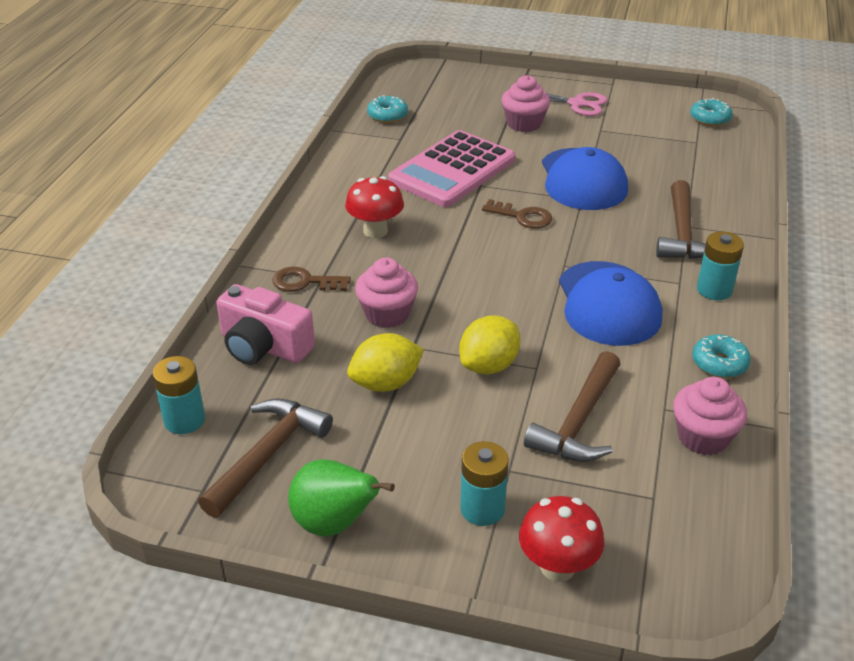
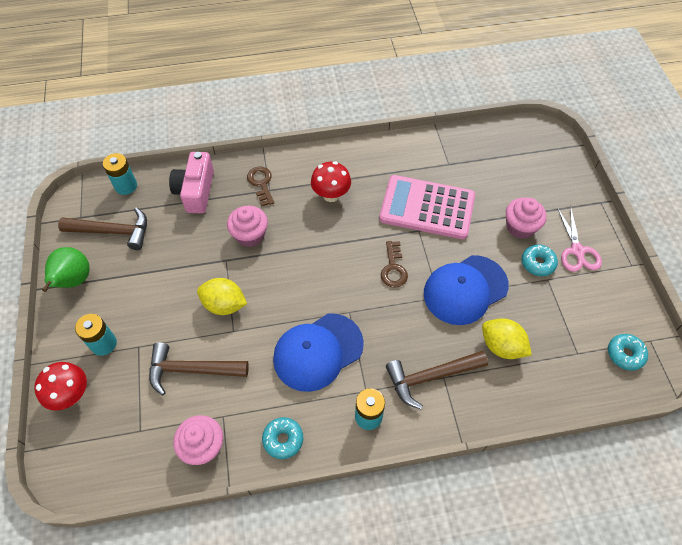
camera: 65 degrees right, 20 degrees up
(385, 383) = (187, 259): yellow lemon -> yellow lemon (501, 346)
(387, 115) = (473, 145): turquoise donut -> turquoise donut (537, 263)

